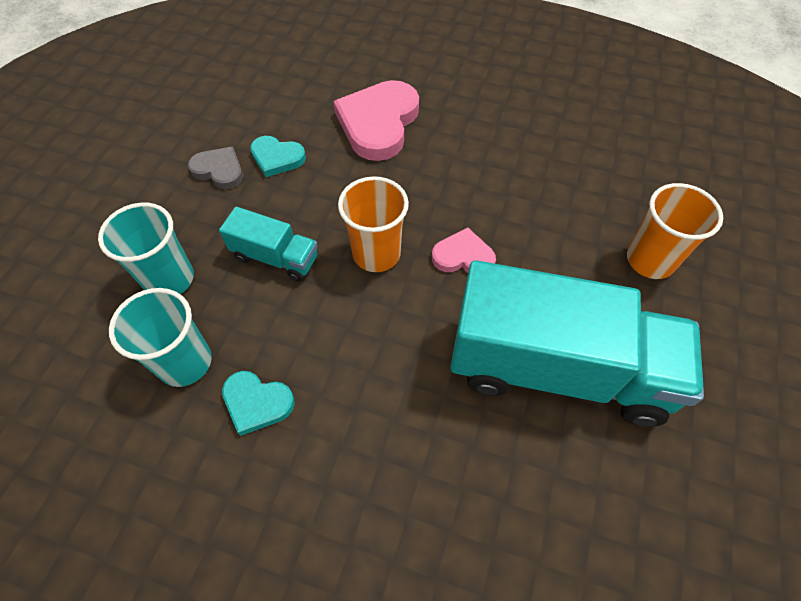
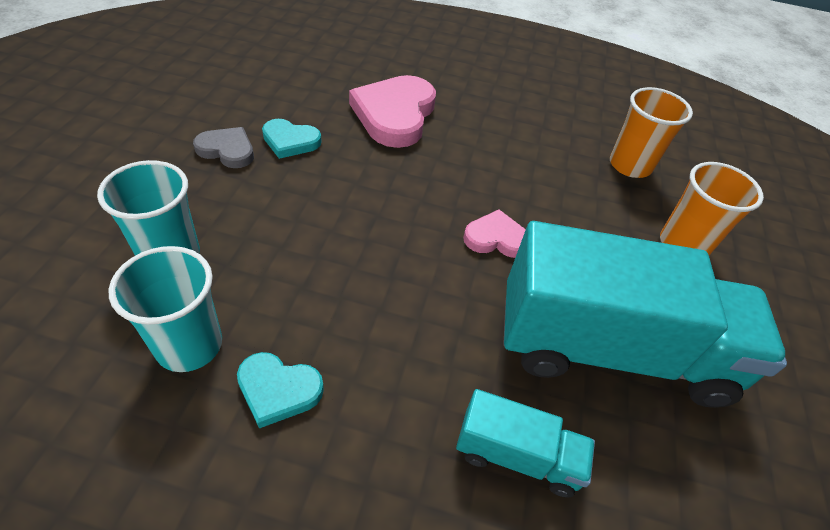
camera: 10 degrees left, 10 degrees down
(275, 257) = (293, 235): turquoise truck -> turquoise truck (517, 455)
(376, 253) = (404, 234): orange cup -> orange cup (630, 165)

